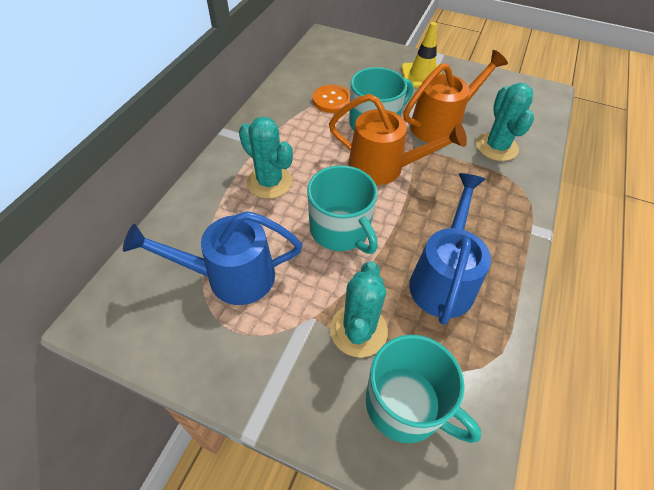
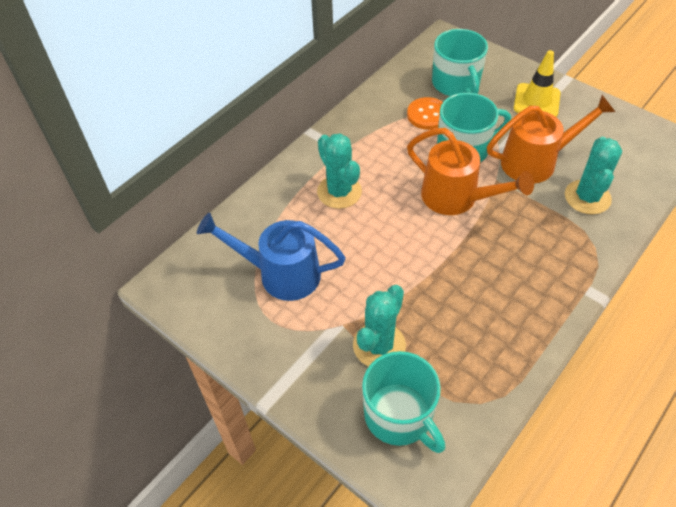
camera: 20 degrees right, 0 degrees up
(340, 230) = (392, 252): turquoise mug -> turquoise mug (456, 84)
(443, 278) = (475, 318): blue watering can -> none

